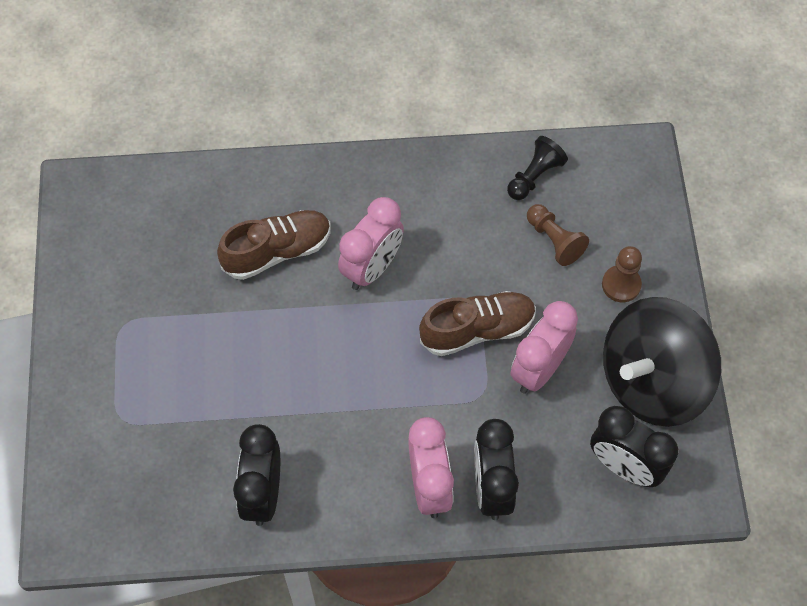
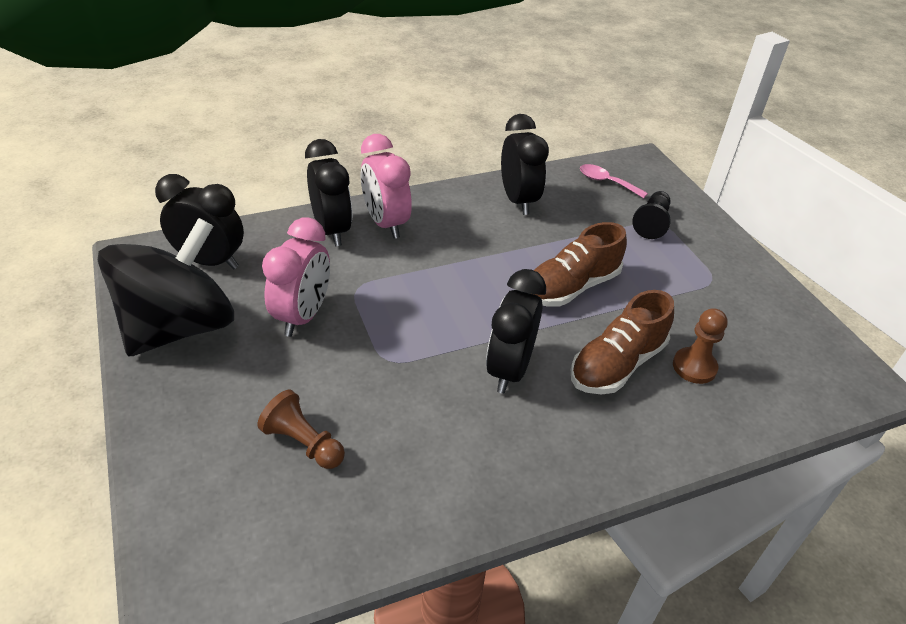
camera: 160 degrees right, 20 degrees down
(137, 505) = (606, 182): none -> pink spoon
(372, 268) = (509, 369): pink clock -> black clock
(477, 330) = (375, 336): brown shoe -> brown shoe (571, 287)
(534, 176) = (343, 521): black pawn -> black pawn (651, 223)
(621, 285) = (214, 411): brown pawn -> brown pawn (694, 367)

